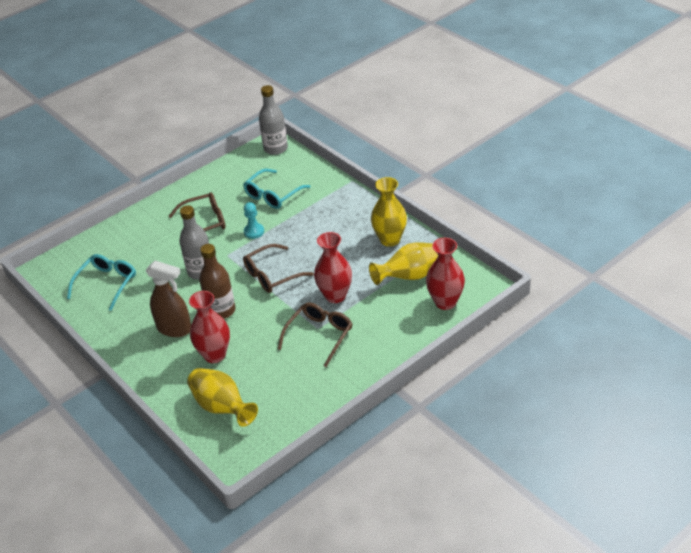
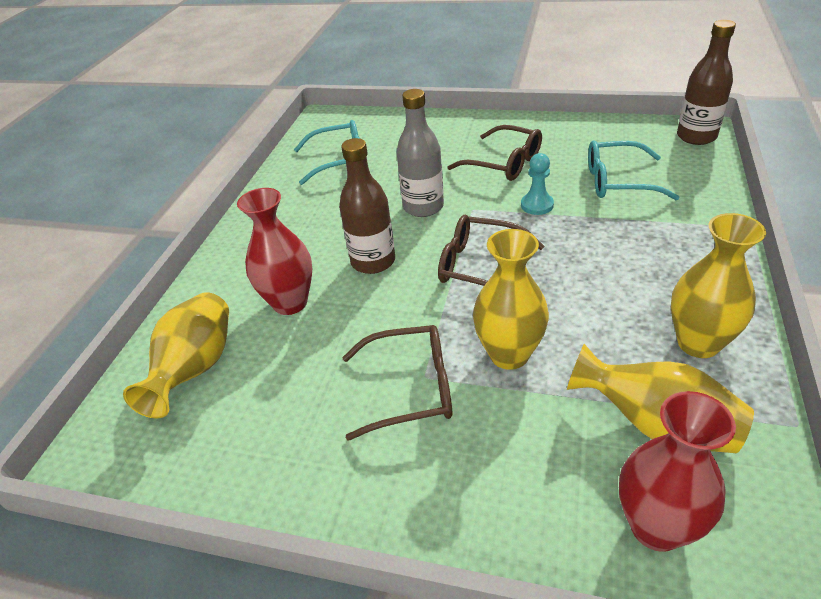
camera: 55 degrees right, 0 degrees up
(174, 329) = (310, 243): brown spray bottle -> none
(275, 148) = (696, 137): grey bottle -> brown bottle
(335, 296) = (509, 354): red vase -> yellow vase

